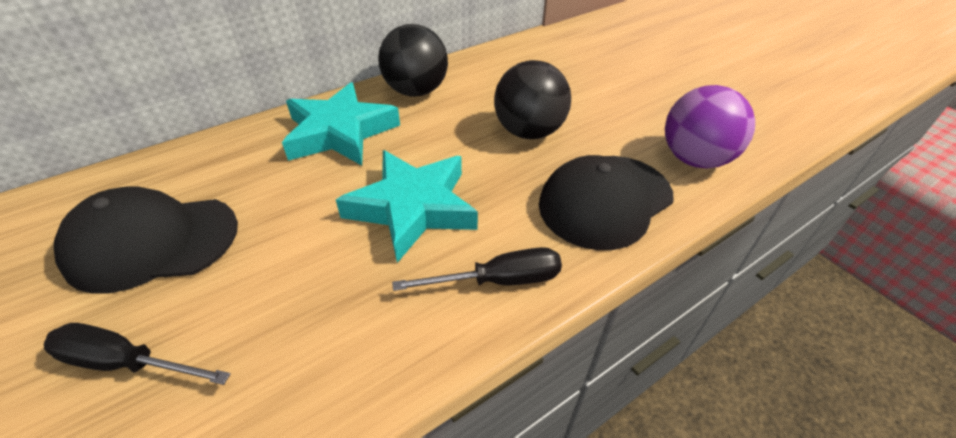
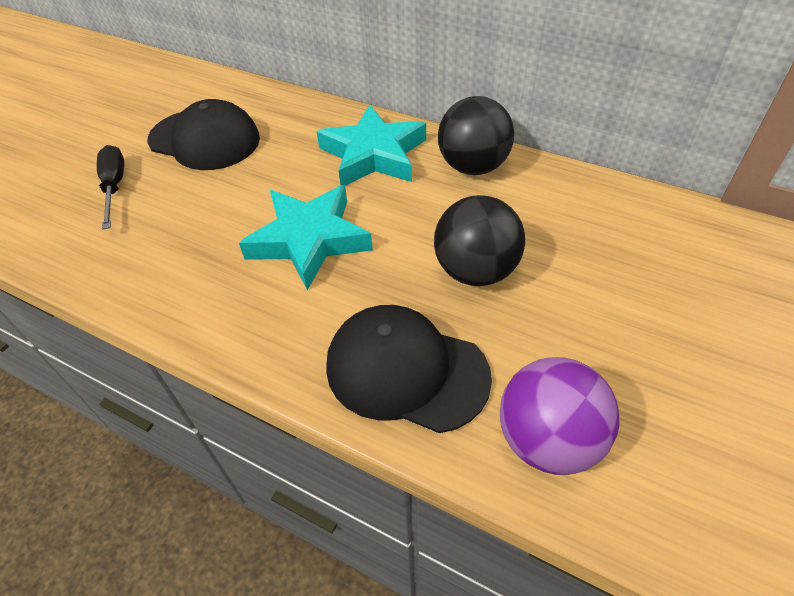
camera: 65 degrees right, 5 degrees up
(152, 242) = (204, 139): black cap -> black cap turned 150 degrees clockwise
(498, 281) = (255, 327): black screwdriver -> none

